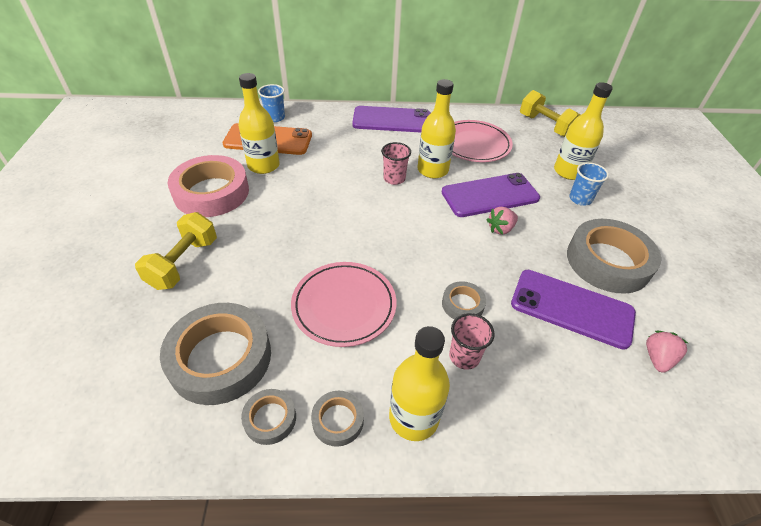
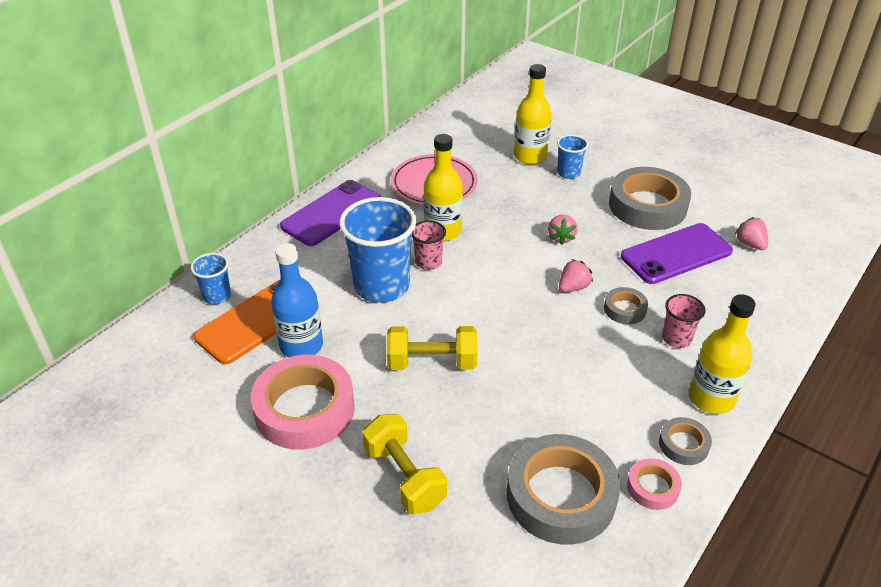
camera: 50 degrees left, 5 degrees down
(263, 165) = (301, 346): yellow bottle -> blue bottle
(270, 419) = (652, 487): grey tape -> pink tape
(344, 306) = (566, 382): pink plate -> none
(349, 170) = (382, 286): none -> blue cup
(452, 261) = (573, 287): none -> pink strawberry
(490, 195) = (514, 218): purple phone -> none
(545, 126) = (455, 128): yellow dumbbell -> yellow dumbbell (432, 362)

